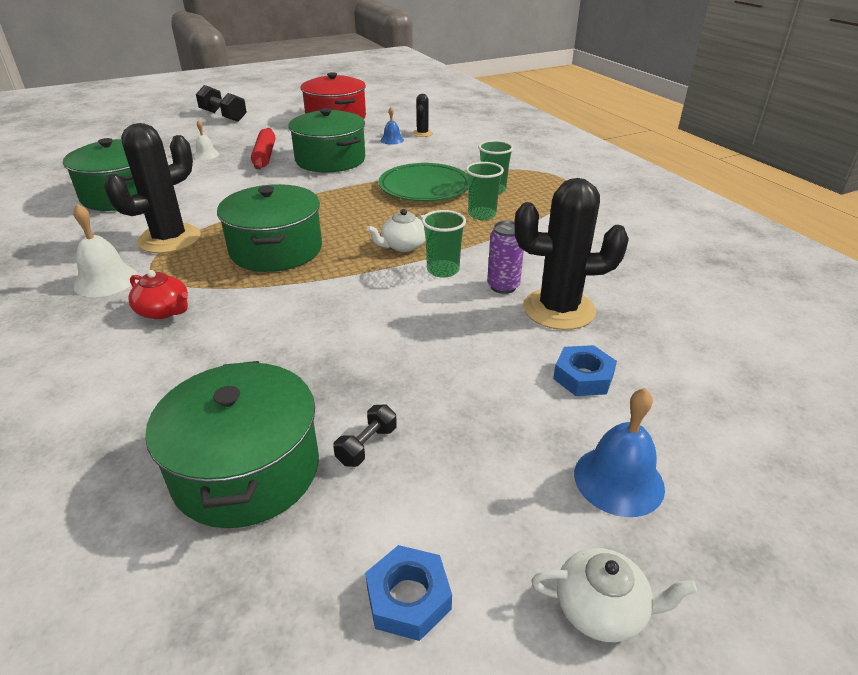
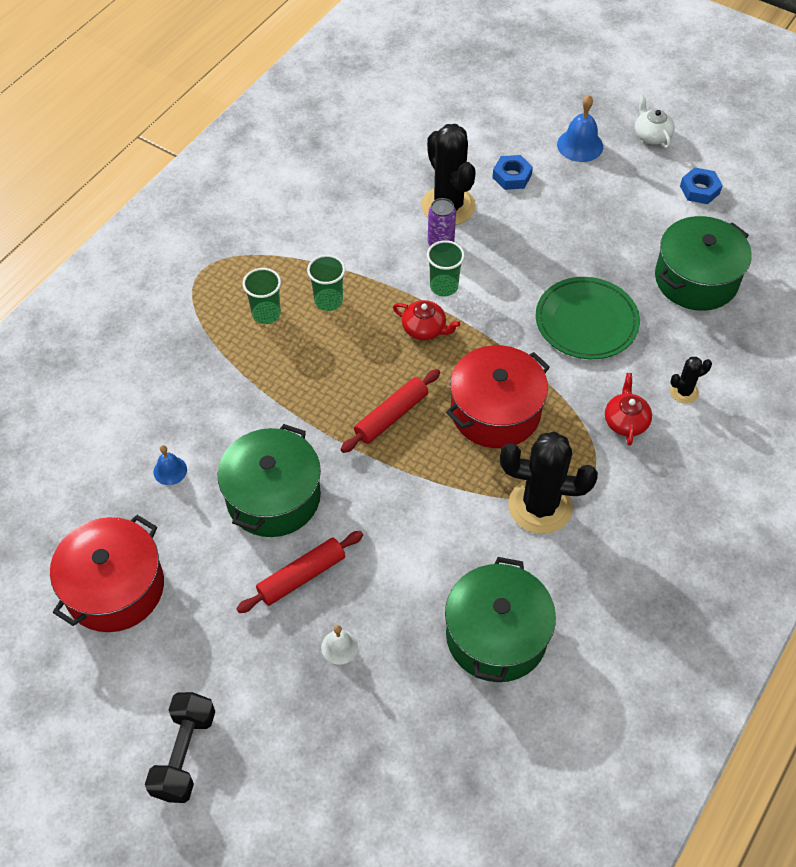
camera: 120 degrees left, 20 degrees up
(106, 280) = (627, 495): white bell -> none
(276, 250) = (495, 411): green pot -> red pot
(335, 208) = (391, 416): none -> red rolling pin
(367, 445) = (640, 242): black dumbbell -> none
(403, 246) = (424, 329): white teapot -> red teapot
(422, 133) = (127, 450): black cactus -> black cactus (684, 392)
(424, 187) = (294, 370): green plate -> green plate (586, 321)

